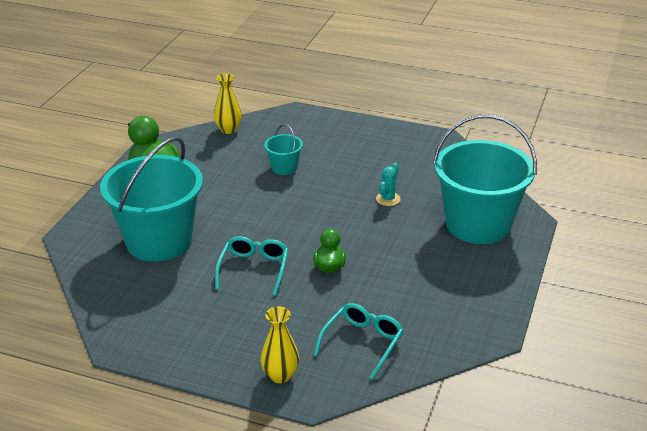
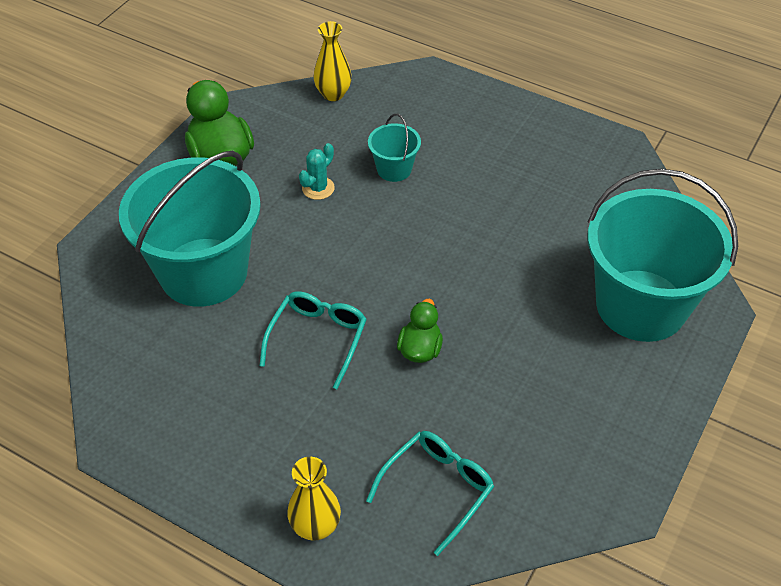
camera: 10 degrees right, 15 degrees up
(388, 199) = (524, 243): turquoise cactus -> turquoise cactus (318, 188)

